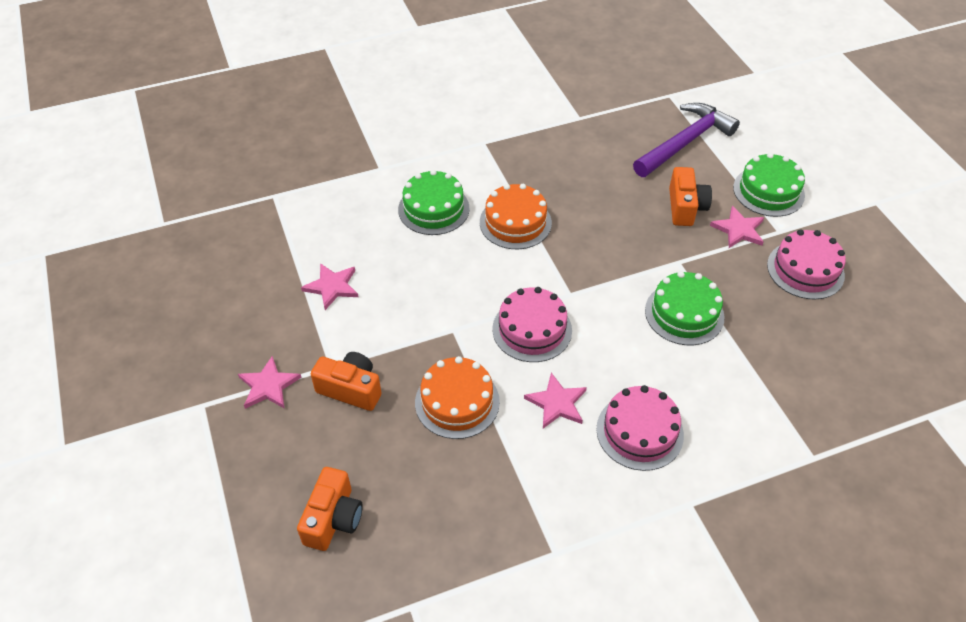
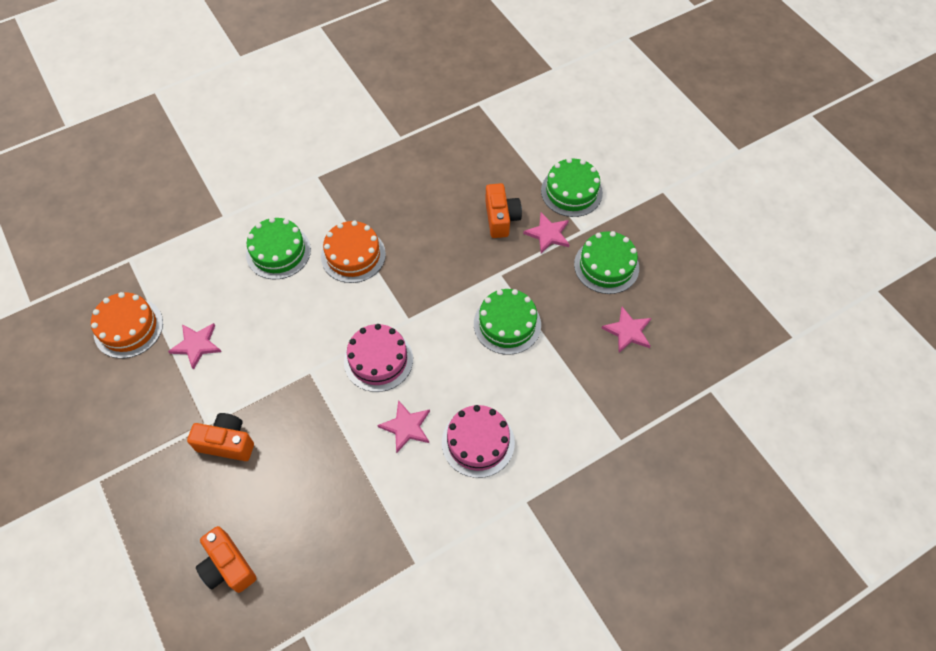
camera: 10 degrees left, 10 degrees up
(268, 386) = (153, 451): pink star -> pink star (628, 331)
(333, 519) = (228, 566): orange camera -> orange camera turned 135 degrees clockwise
(457, 402) = (321, 440): orange cake -> orange cake (128, 328)
(685, 142) = (496, 151): purple hammer -> none
(805, 270) = (606, 266): pink cake -> green cake

